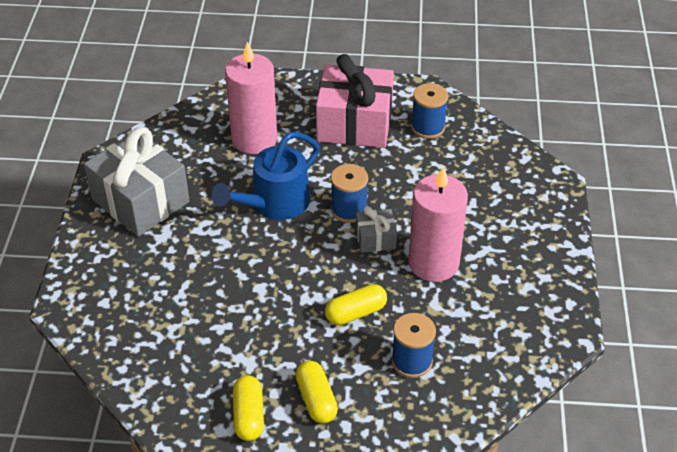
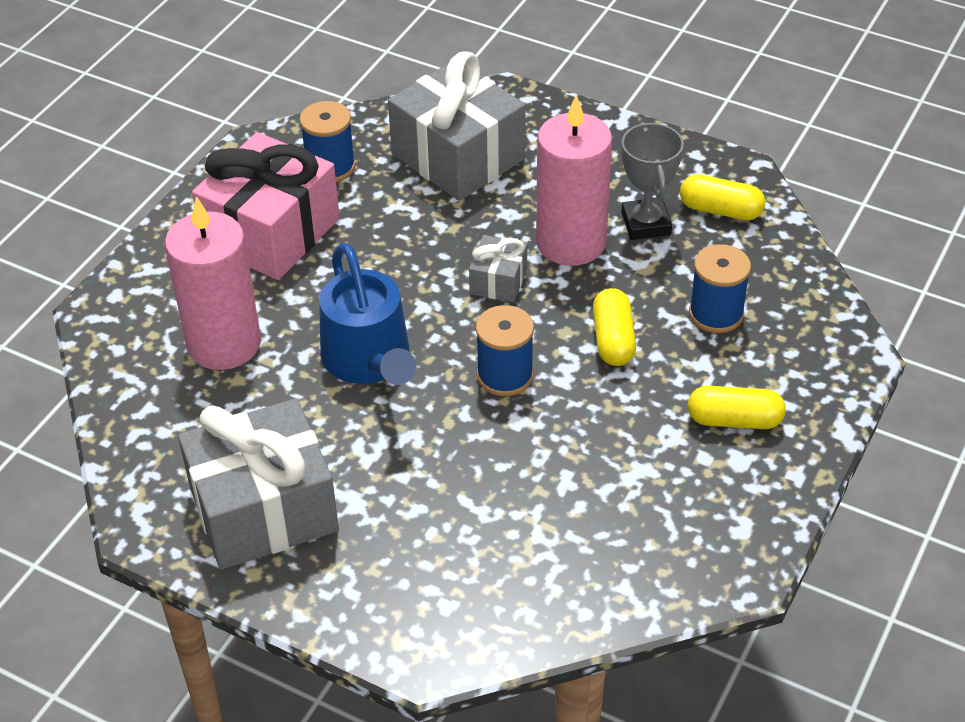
camera: 65 degrees left, 0 degrees up
(249, 415) = (730, 494): yellow capsule -> yellow capsule (720, 210)
(349, 210) = (430, 289): blue spool -> blue spool (505, 376)
(477, 296) = (646, 224): none -> grey trophy
(478, 181) = (458, 157): none -> grey gift

